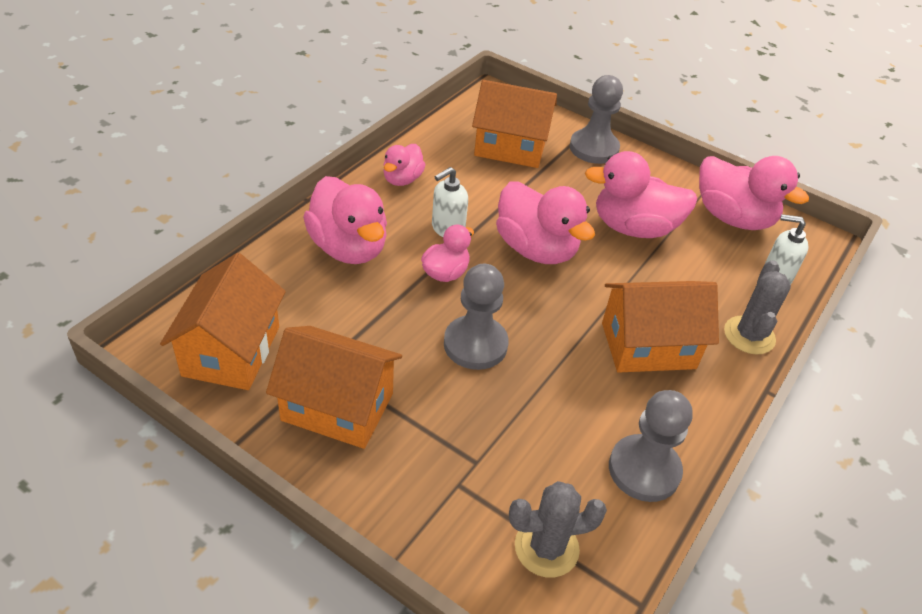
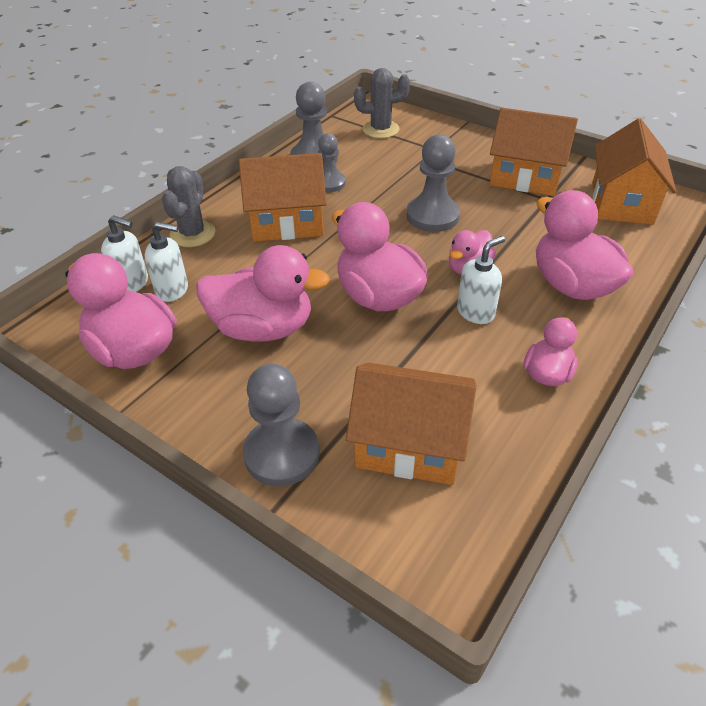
camera: 175 degrees left, 0 degrees up
(610, 412) = (329, 183): none -> grey pawn
(731, 268) = (172, 290): none -> white soap dispenser

